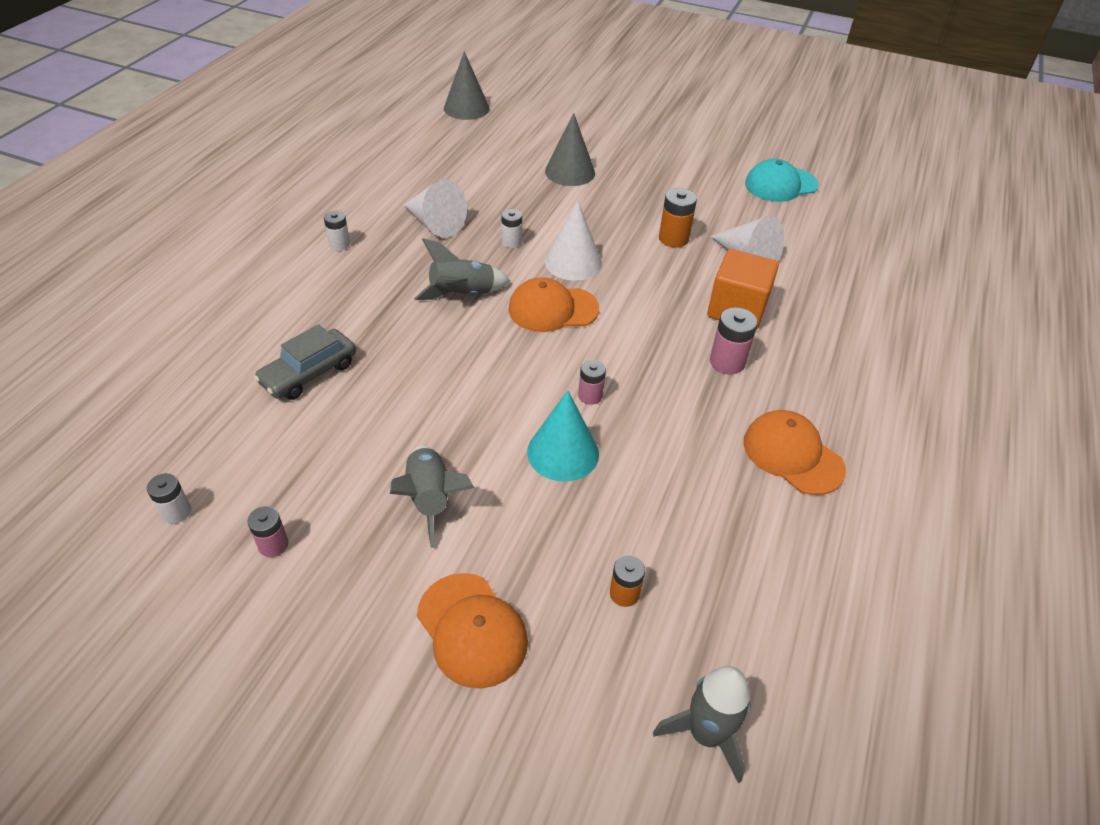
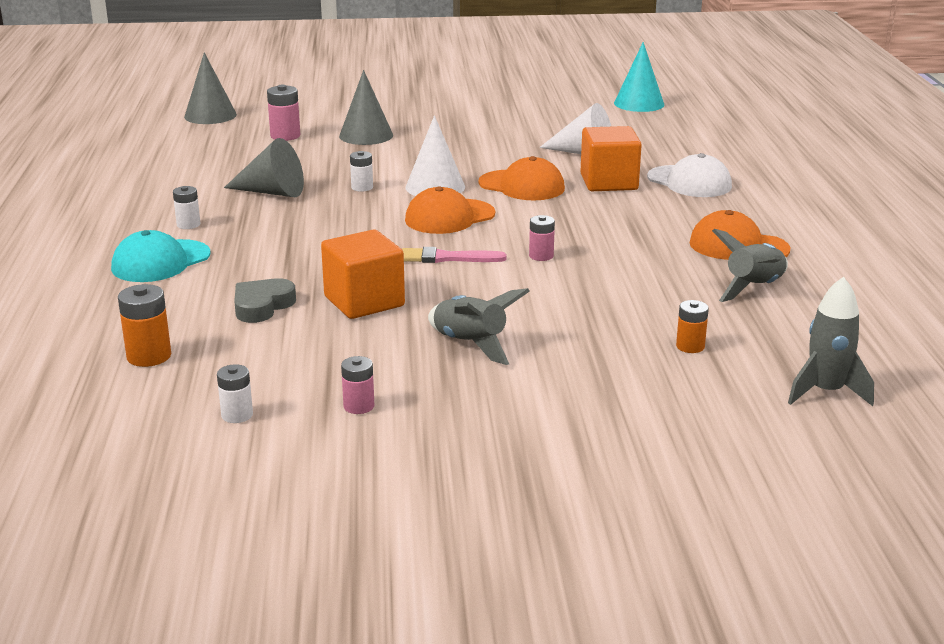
camera: 25 degrees left, 20 degrees down
(309, 373) = (262, 306): grey car -> grey heart
(391, 400) = (364, 301): none -> orange cube
(435, 224) = (272, 192): white cone -> grey cone
(462, 295) = (354, 227): grey rocket -> grey rocket (754, 288)
(472, 630) = (591, 398): orange cap -> orange cap (522, 186)
(506, 366) = (447, 258): none -> pink brush
(563, 452) = (555, 291): turquoise cone -> turquoise cone (639, 103)
(673, 238) = (509, 155): orange battery -> orange battery (149, 356)
(727, 362) = (633, 212): pink battery -> pink battery (285, 136)
(780, 184) = (566, 106): turquoise cap -> turquoise cap (160, 262)
(818, 336) = (689, 182): none -> white cap

